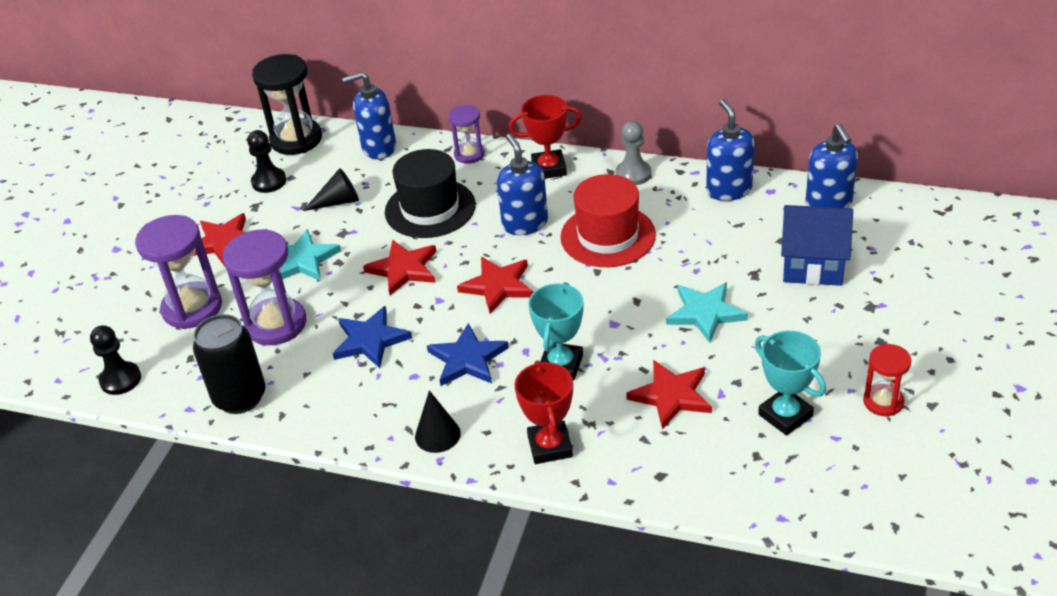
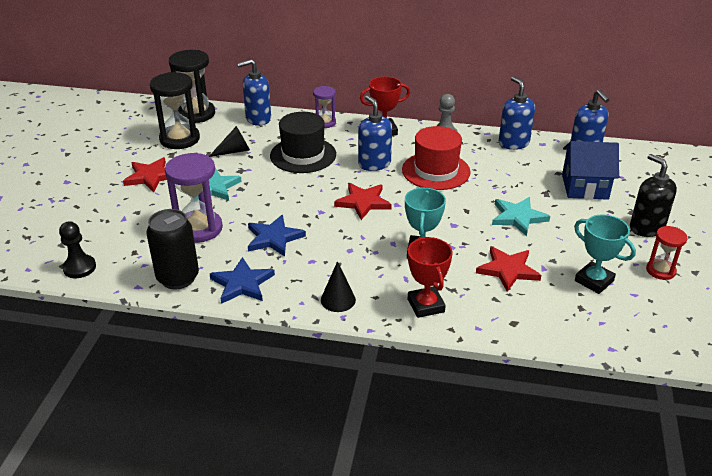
camera: 10 degrees left, 5 degrees down
(192, 308) = (131, 219): purple hourglass -> none
(269, 182) = (179, 139): black pawn -> black hourglass
(403, 269) = (290, 192): red star -> none
(467, 359) = (350, 249): blue star -> blue star (242, 284)
(883, 333) = (646, 228): none -> black soap dispenser

